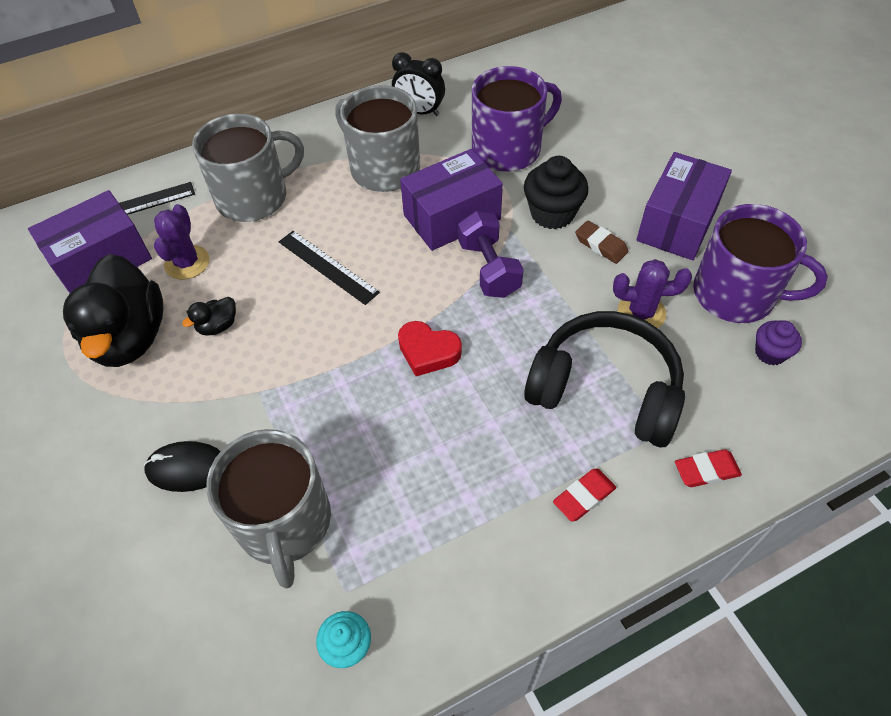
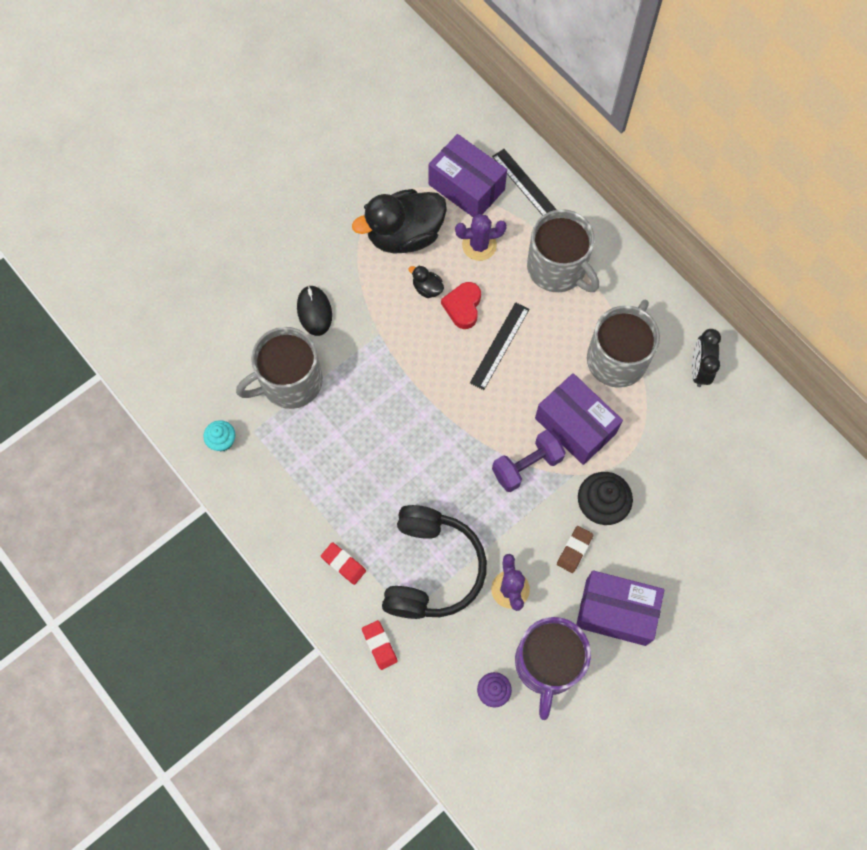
camera: 75 degrees right, 15 degrees up
(428, 352) = (437, 438): red heart -> red heart (463, 307)
(508, 149) = (670, 456): purple mug -> none

